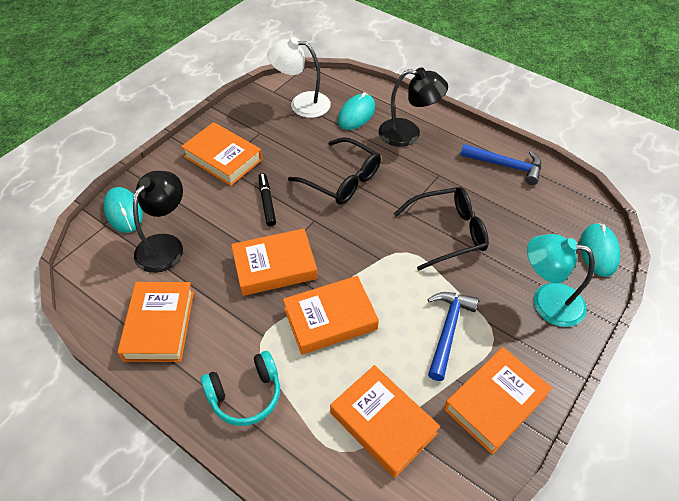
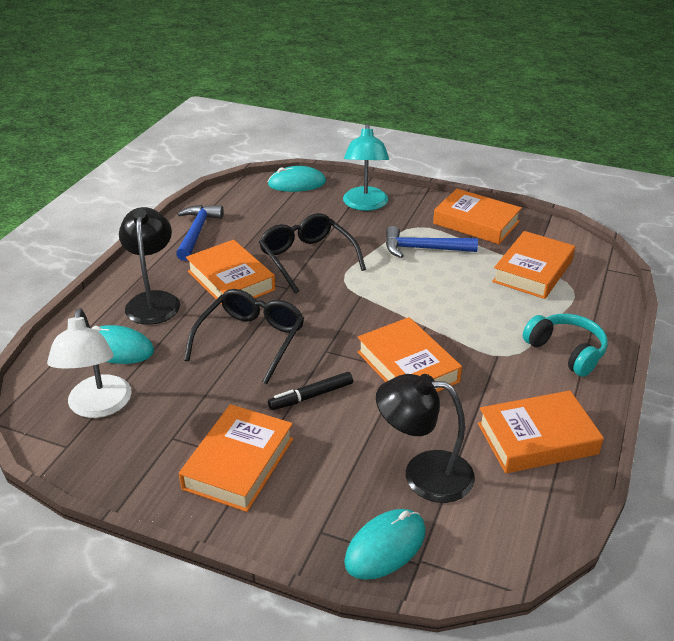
camera: 105 degrees left, 15 degrees down
(330, 319) = (451, 315): orange book -> orange book (231, 280)

